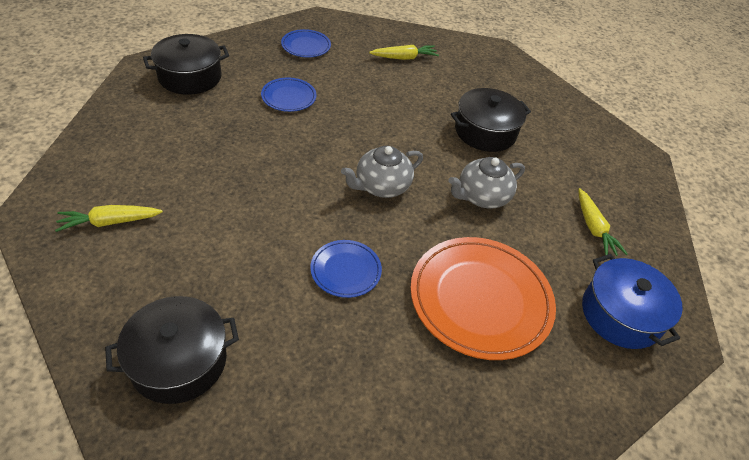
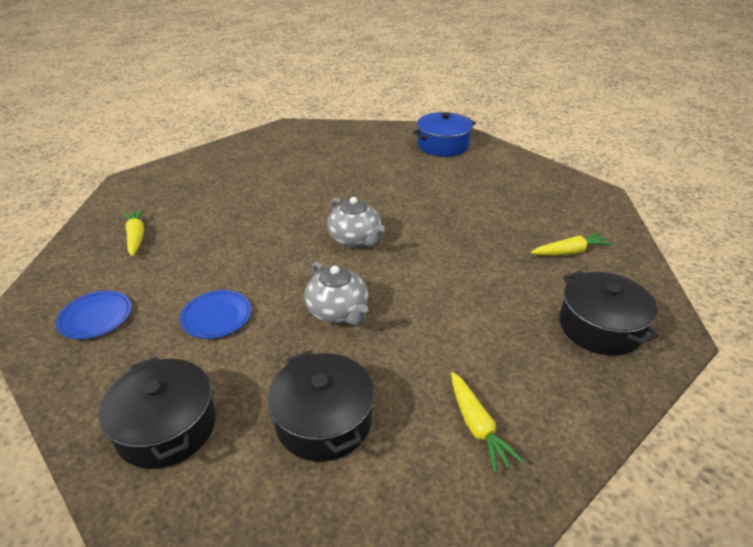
camera: 90 degrees left, 10 degrees down
(345, 270) = (462, 251): blue plate -> none
(480, 299) = (458, 192): orange plate -> none
(481, 196) = (352, 191): grey teapot -> grey teapot (338, 312)
(485, 132) = (267, 188): black pot -> black pot (323, 420)
(593, 228) = (371, 149): yellow carrot -> yellow carrot (570, 252)

